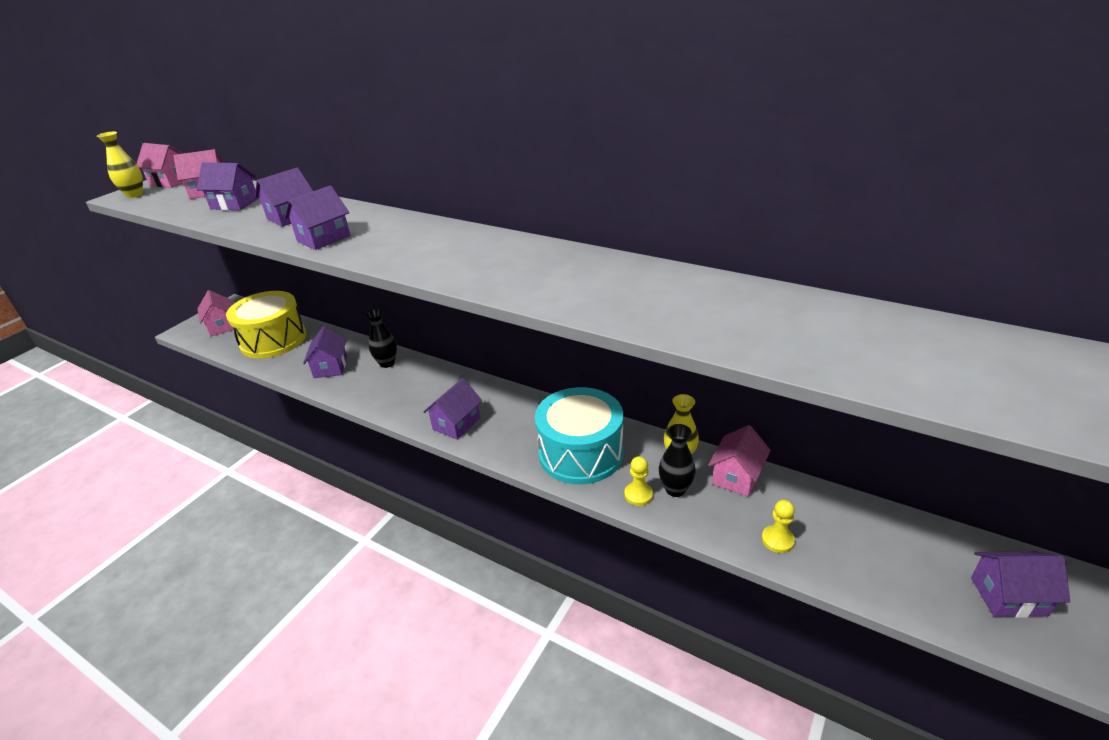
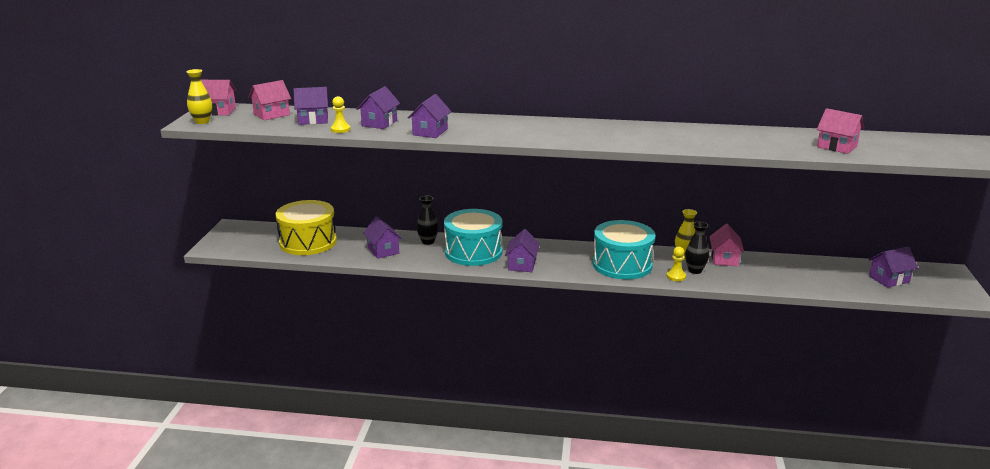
camera: 25 degrees left, 10 degrees down
(222, 326) = (244, 240): pink house -> pink house (836, 147)
(420, 389) = (473, 252): none -> turquoise drum
(777, 540) = (768, 280): yellow pawn -> yellow pawn (340, 129)

